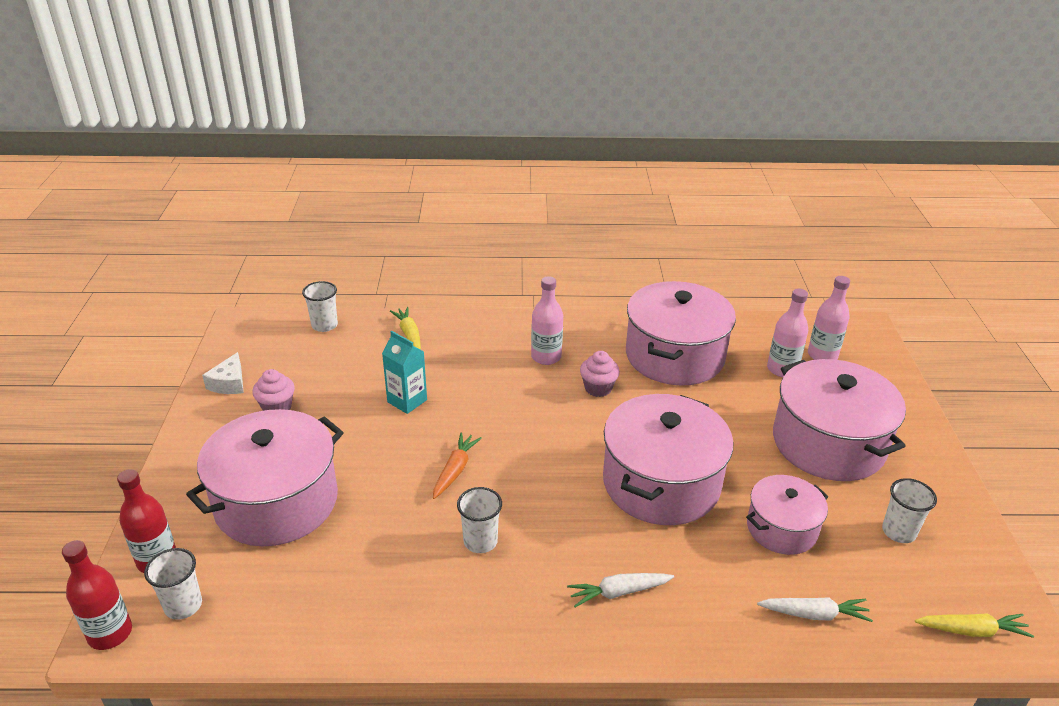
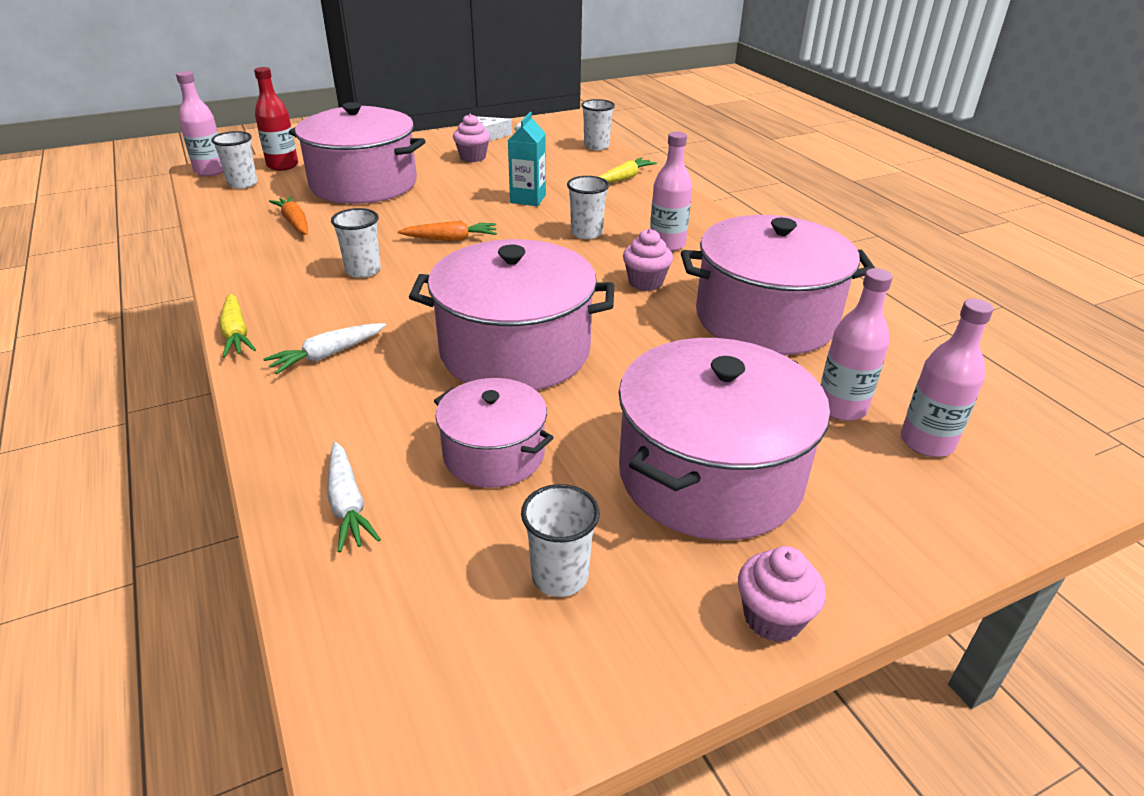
camera: 65 degrees right, 0 degrees up
(110, 633) = (211, 171): red bottle -> pink bottle
(335, 574) = (295, 222): none -> orange carrot
(499, 390) = (586, 233): none -> white cup
(618, 592) = (328, 355): white carrot -> white carrot turned 90 degrees counterclockwise
(940, 465) = (772, 618): none -> pink cupcake
(972, 630) = (375, 690): yellow carrot -> yellow carrot (236, 334)

